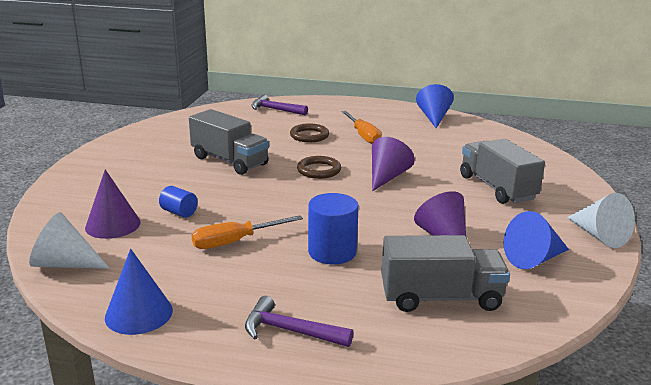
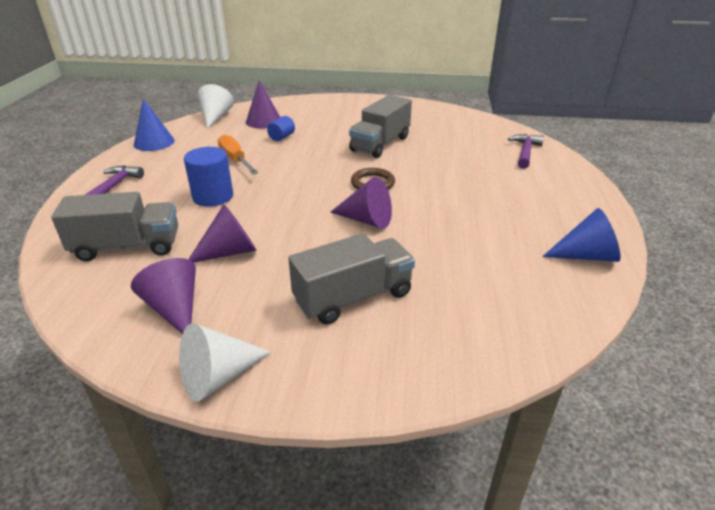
camera: 85 degrees right, 10 degrees up
(309, 136) = (460, 174): brown ring -> none
(363, 136) = (479, 204): orange screwdriver -> none
(441, 297) = (127, 246): grey truck -> grey truck turned 90 degrees counterclockwise
(534, 259) = (174, 309): blue cone -> purple cone

